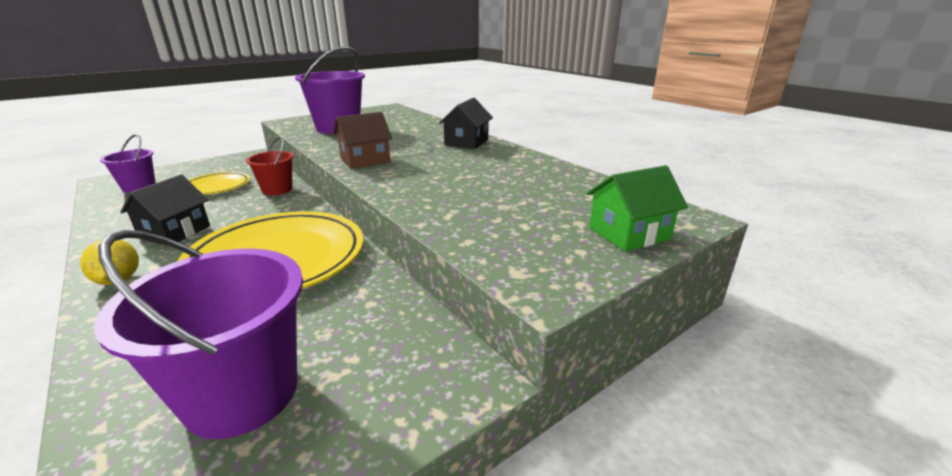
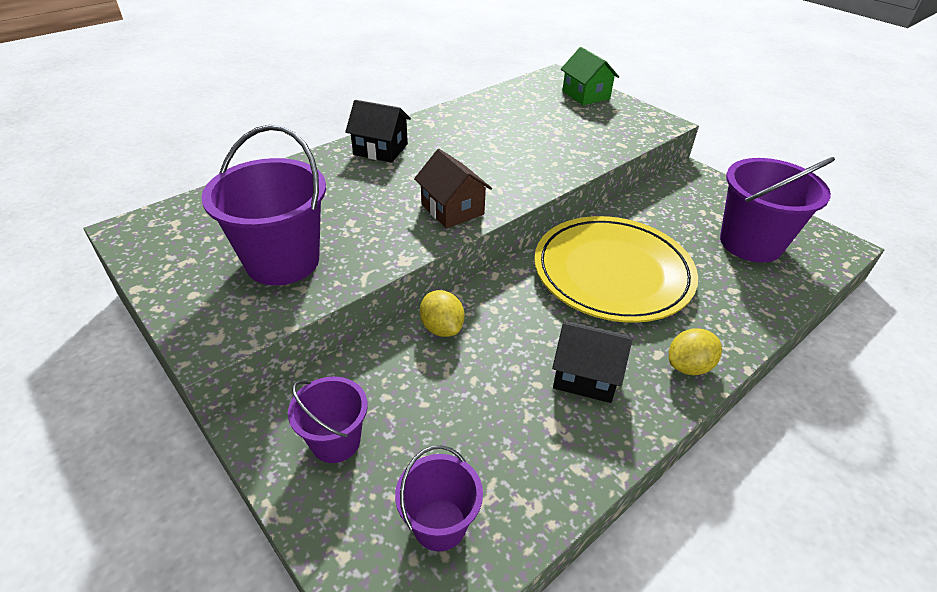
camera: 95 degrees left, 15 degrees up
(217, 186) = (432, 404): yellow plate -> none
(221, 168) = (335, 441): none -> purple bucket
(277, 189) = (442, 328): red bucket -> yellow lemon

